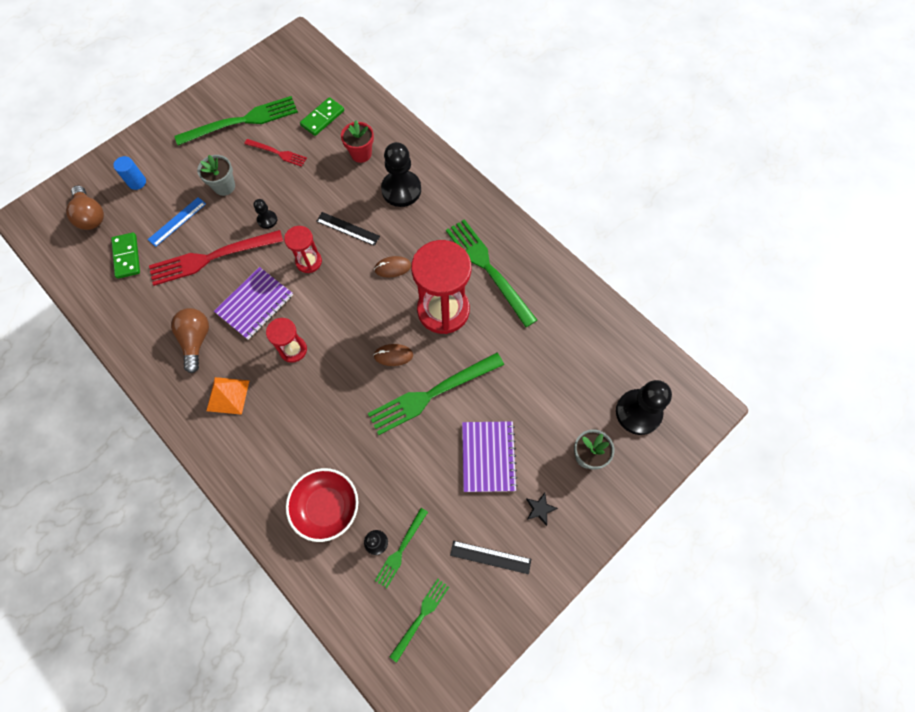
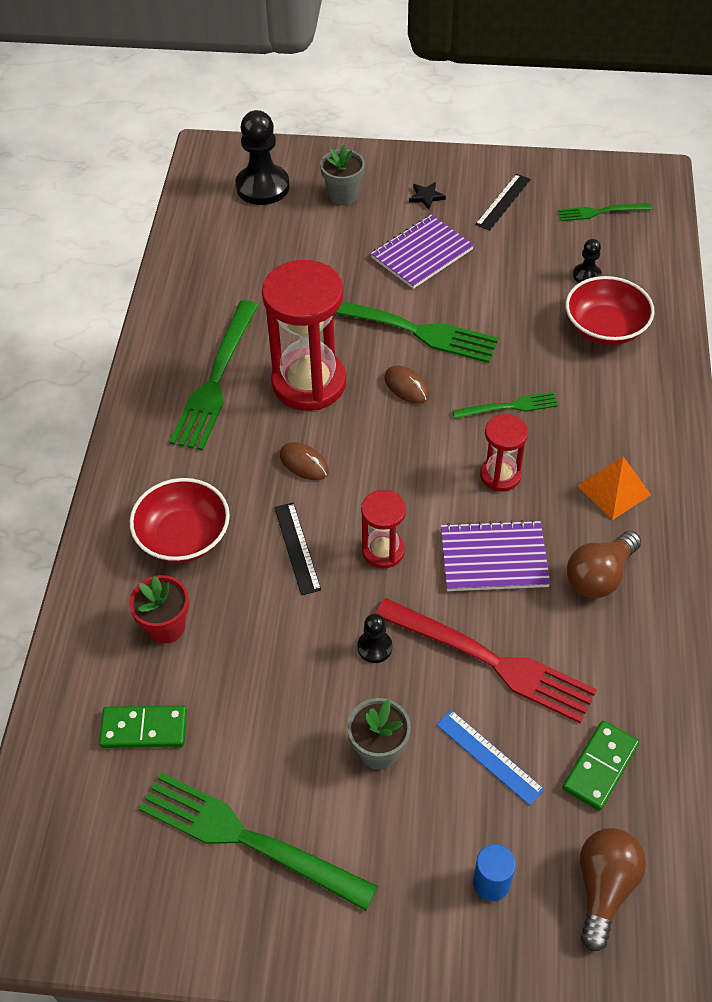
camera: 130 degrees left, 15 degrees down
(177, 221) = (489, 756): blue ruler -> blue ruler turned 45 degrees clockwise
(278, 153) = (259, 732): red fork -> none
(400, 550) = (571, 256): green fork -> green fork (509, 407)
(401, 190) = (183, 537): black pawn -> red bowl
(490, 557) = (503, 202): black ruler -> black ruler turned 60 degrees clockwise

